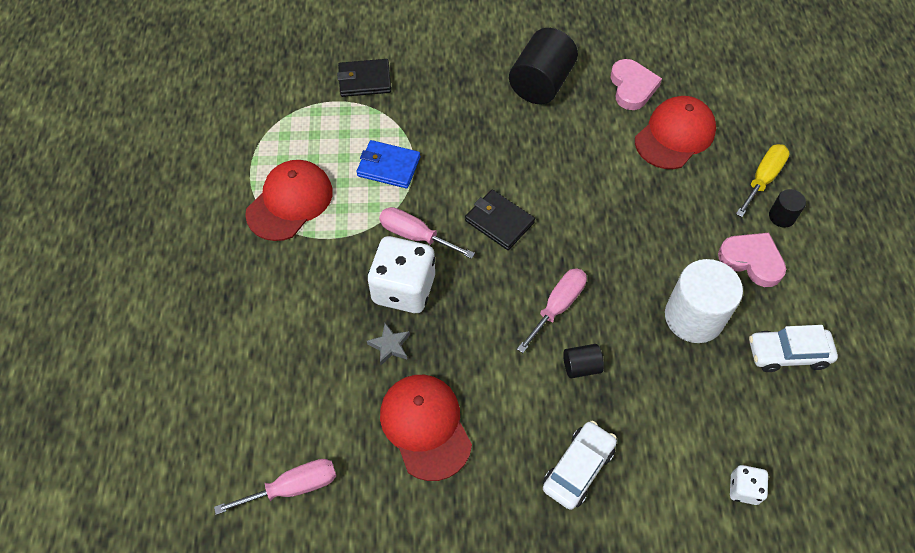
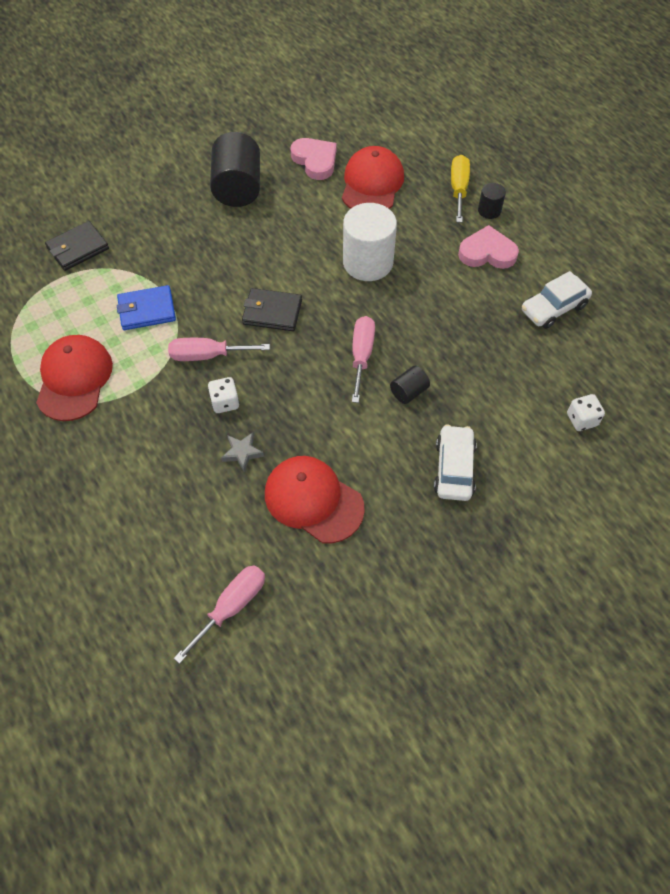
camera: 30 degrees left, 0 degrees up
(404, 289) = (225, 402): white dice -> white dice, size x0.49
(693, 317) = (470, 314): white cylinder -> white cylinder (367, 262)

